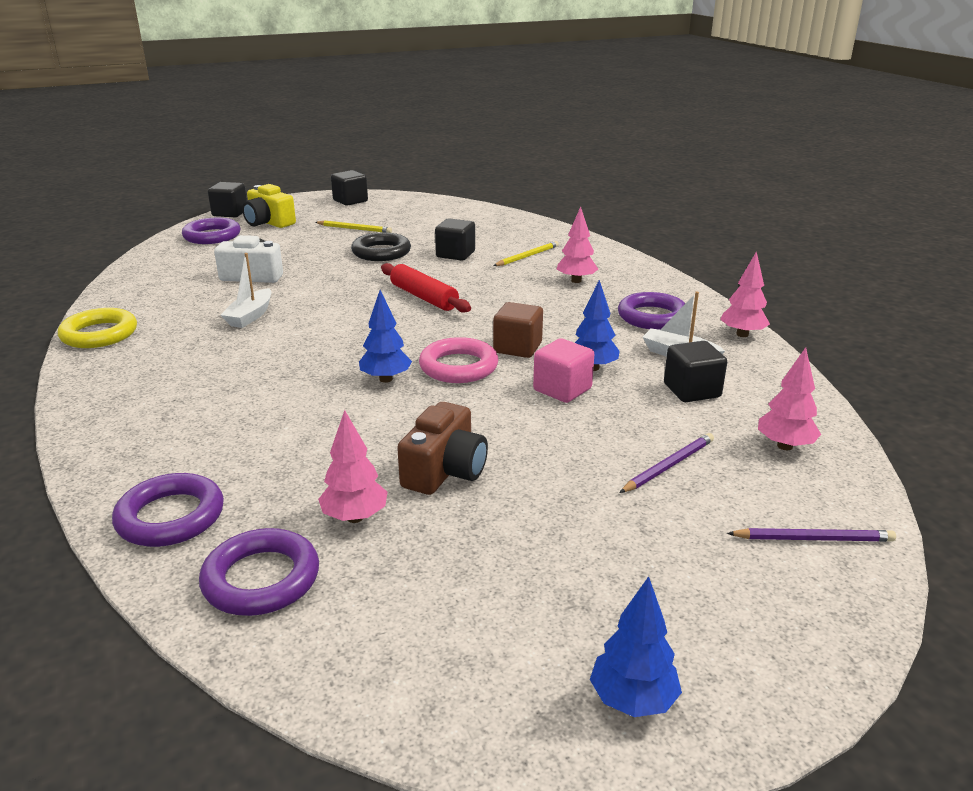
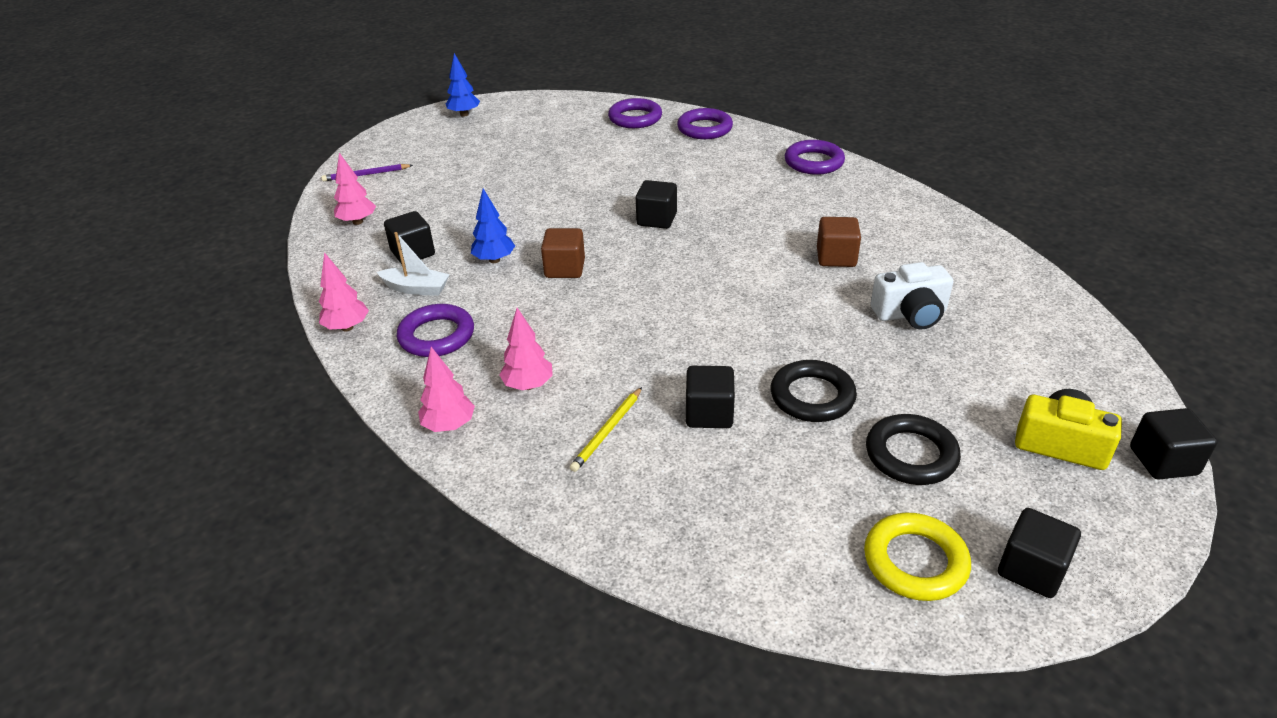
camera: 165 degrees right, 10 degrees up
(99, 334) = (933, 214): yellow ring -> yellow ring (915, 561)
(212, 236) = (1082, 385): purple ring -> purple ring (814, 162)
(250, 316) = (836, 257): white boat -> brown cube
(354, 229) = (911, 455): yellow pencil -> black ring
(355, 517) = (611, 143): pink tree -> pink tree (449, 425)
(385, 379) = (656, 219): blue tree -> black cube
(424, 297) = (691, 317): red rolling pin -> none
(445, 471) = (576, 170): brown camera -> none
(458, 367) = (606, 240): pink ring -> none
(562, 389) = (516, 235): pink cube -> none
(668, 465) = (439, 196): purple pencil -> none

